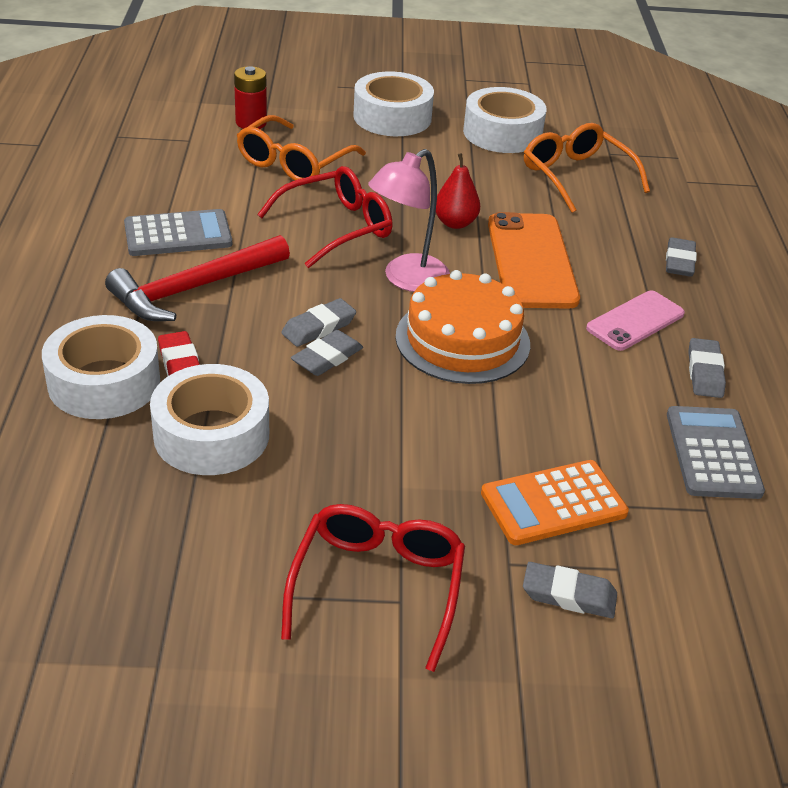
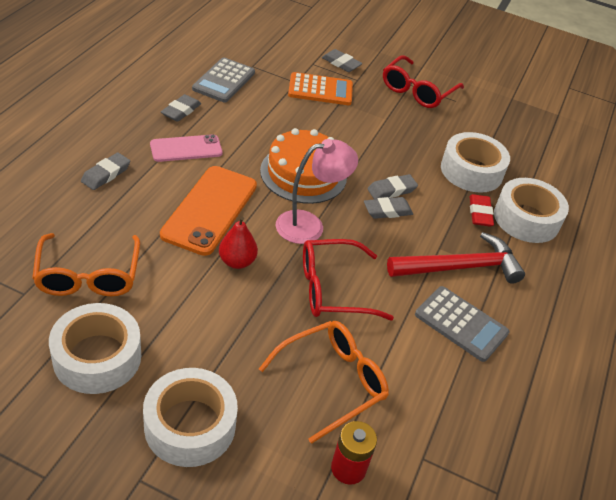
camera: 160 degrees left, 5 degrees up
(178, 234) = (461, 324): grey calculator -> grey calculator turned 150 degrees counterclockwise

